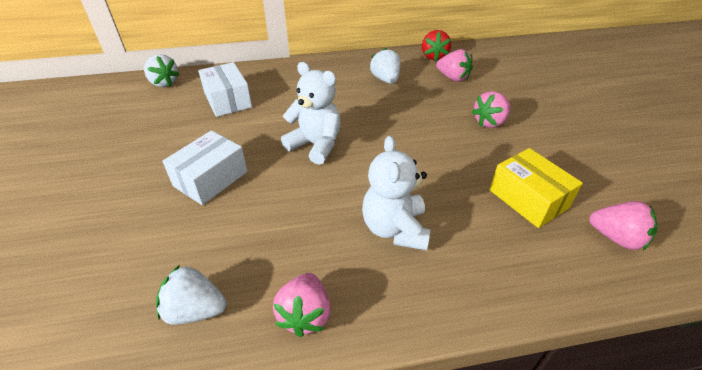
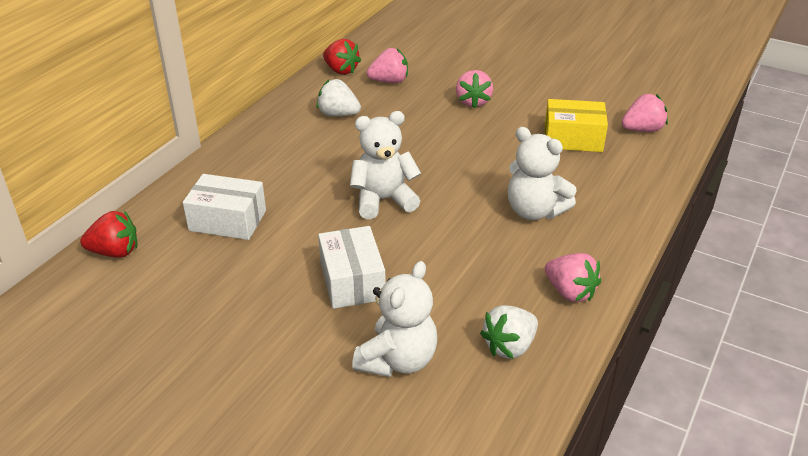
camera: 50 degrees left, 5 degrees down
(135, 249) = (398, 360): none -> white teddy bear
(164, 83) = (115, 252): white strawberry -> red strawberry

